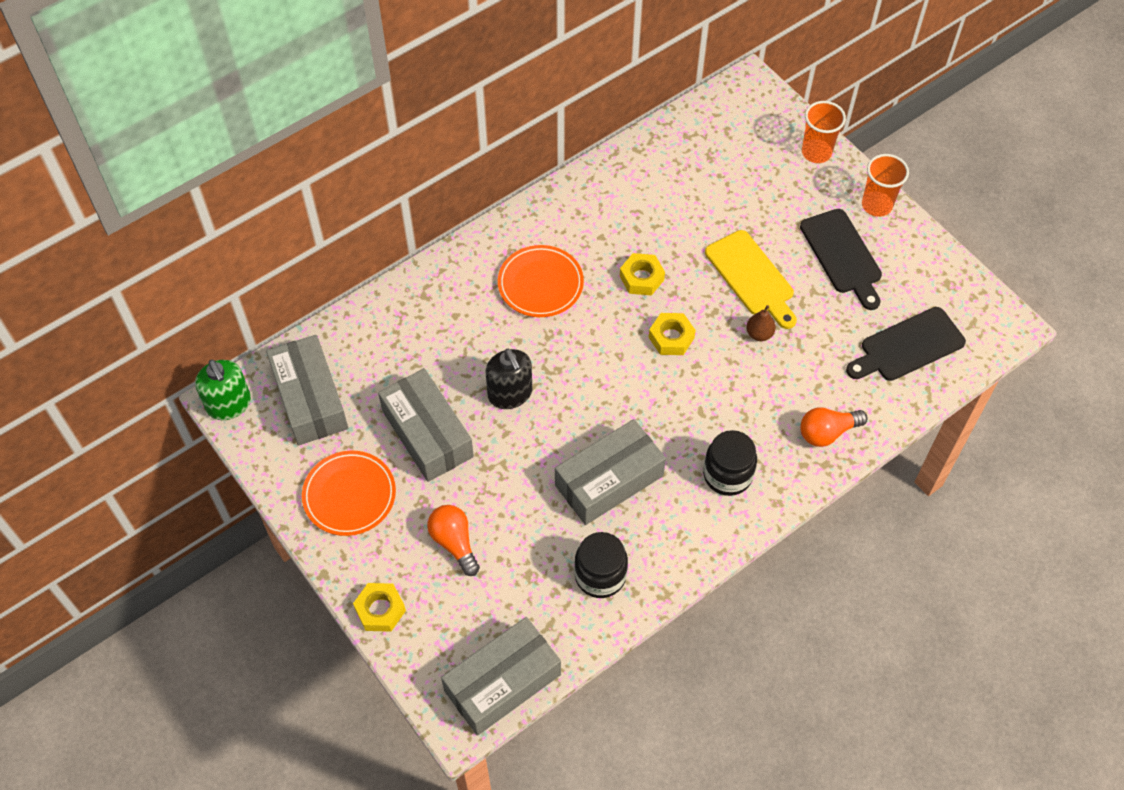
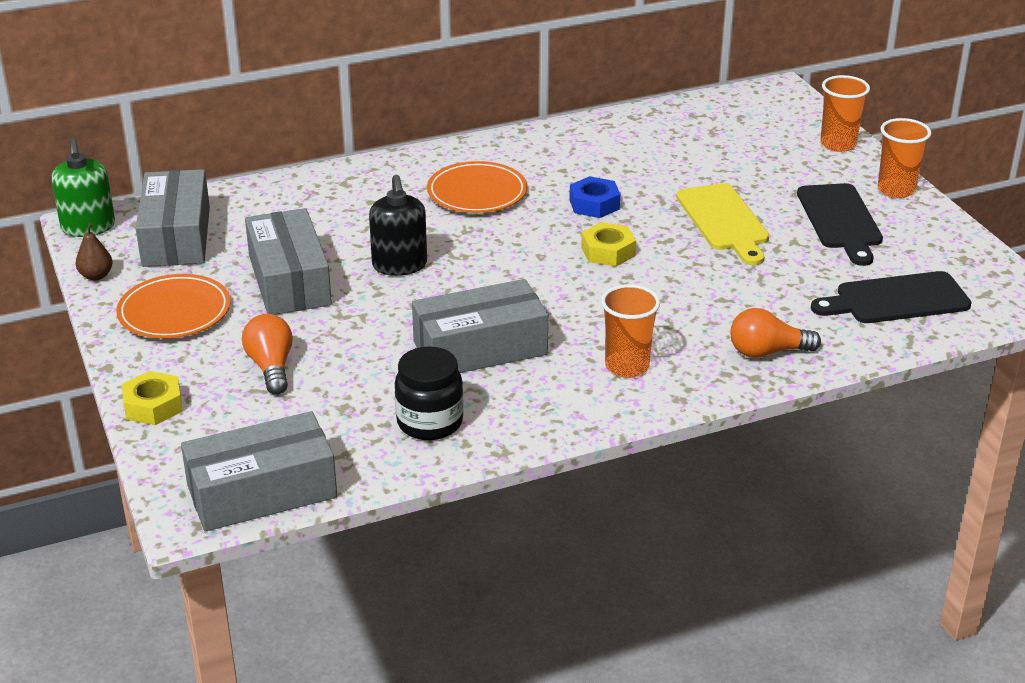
camera: 15 degrees right, 25 degrees down
(641, 278) = (594, 204): yellow nut -> blue nut
(727, 475) = (627, 366): black jar -> orange cup
(759, 334) = (714, 264): brown pear -> brown pear (96, 276)

